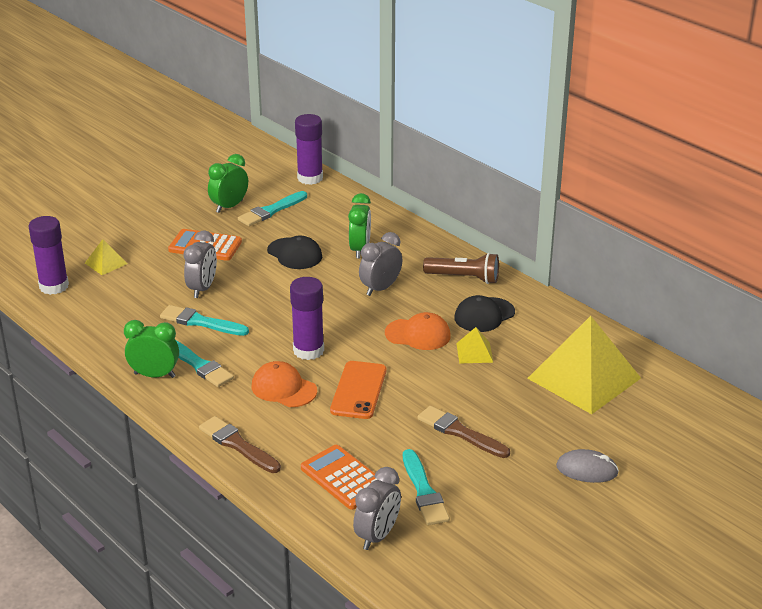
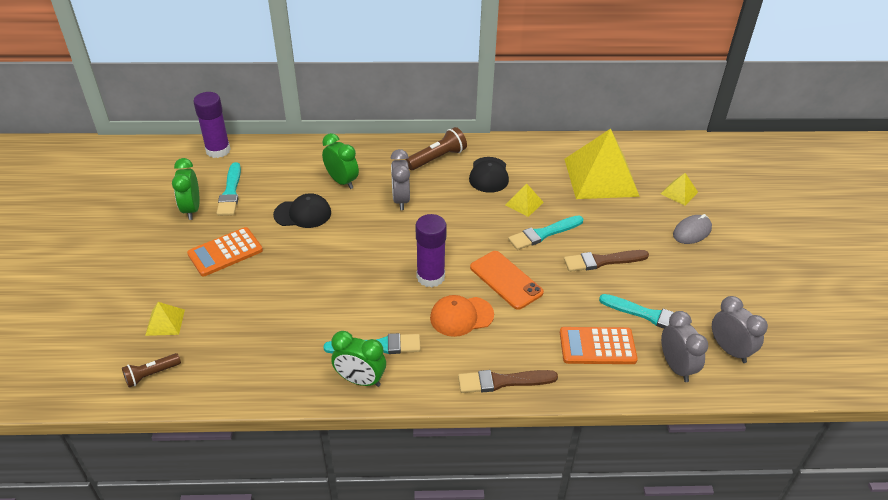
camera: 50 degrees left, 10 degrees up
(54, 286) = (151, 374): purple glue stick -> brown flashlight
(154, 375) = (360, 380): green clock -> green clock turned 120 degrees counterclockwise
(201, 322) = (323, 313): turquoise brush -> turquoise brush (543, 234)
(202, 289) = (280, 286): grey clock -> grey clock (729, 350)
(418, 334) = (475, 215): orange cap -> none
(638, 436) = (679, 192): none -> yellow pyramid

